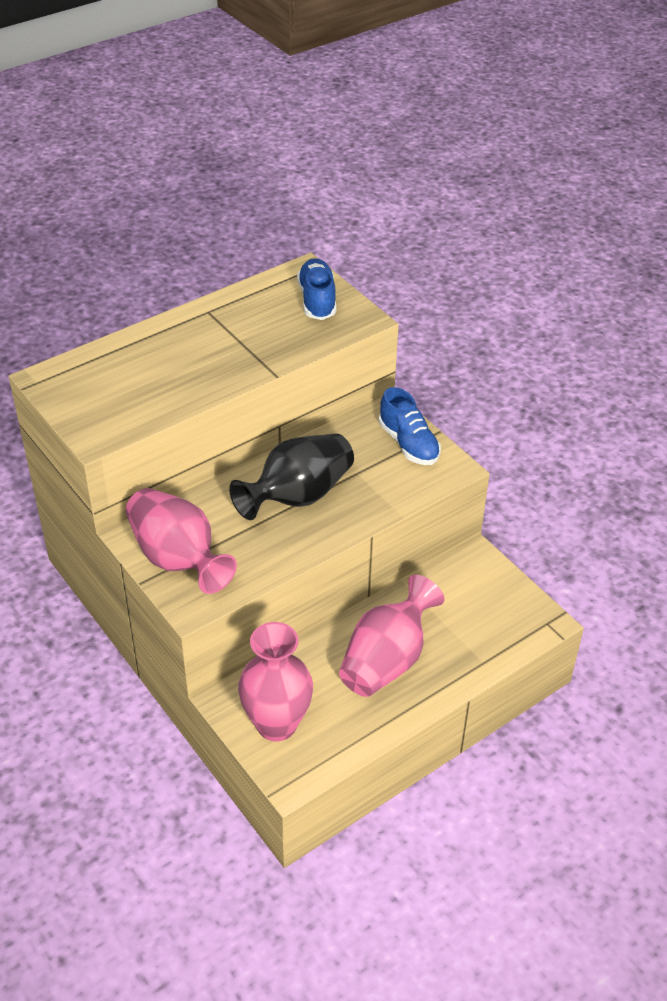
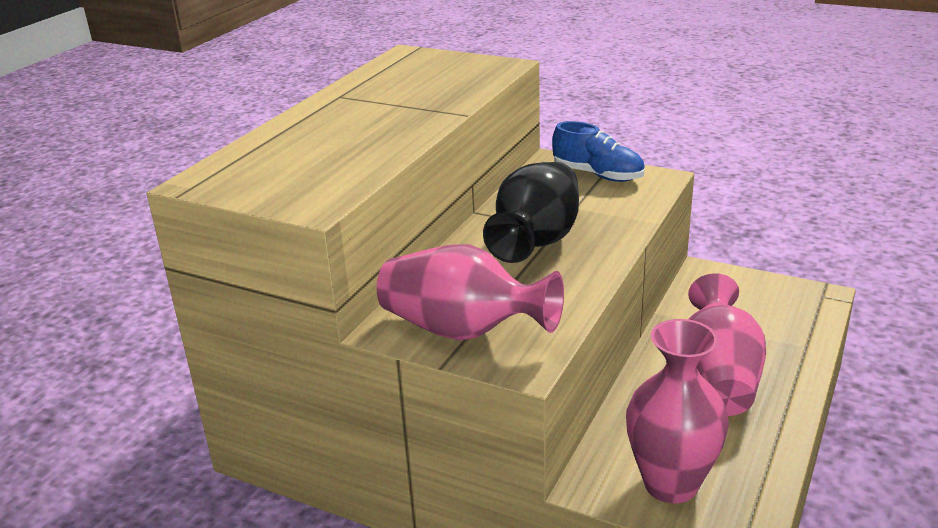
camera: 25 degrees left, 15 degrees down
(317, 300) = (443, 65): blue shoe -> none

